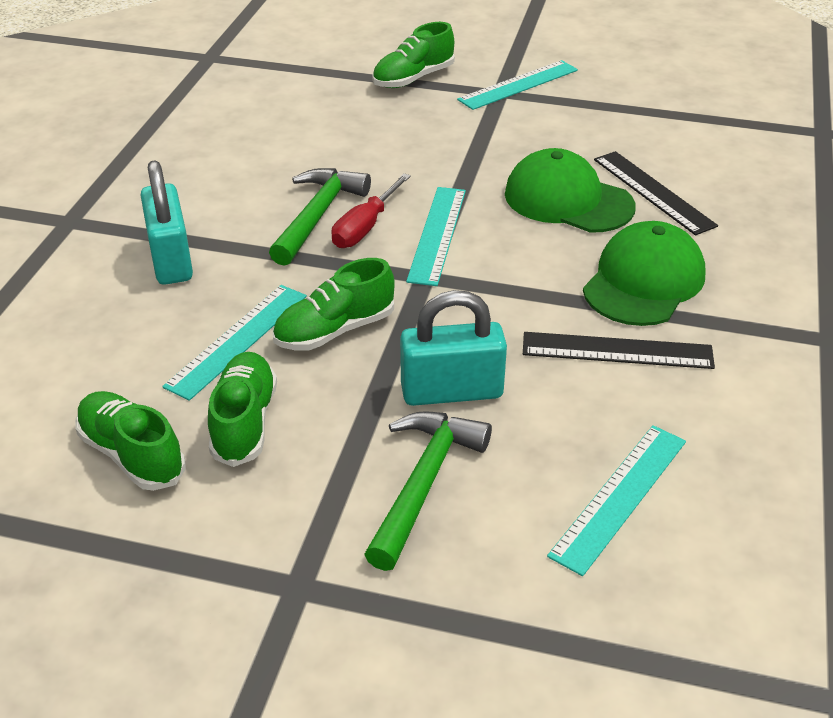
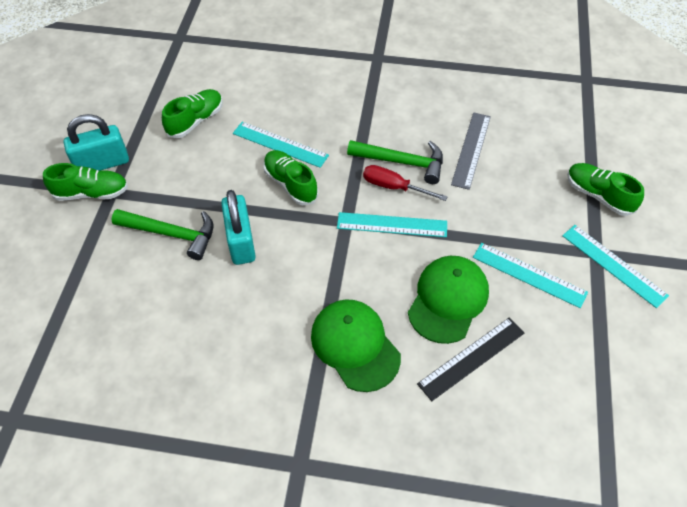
camera: 85 degrees right, 15 degrees up
(171, 260) = (347, 105): turquoise padlock -> turquoise padlock (102, 163)
(244, 422) = (217, 157): green shoe -> green shoe (91, 193)
(310, 156) = (471, 150): none -> grey ruler
(617, 350) = (280, 326): black ruler -> none
(620, 497) = (157, 323): turquoise ruler -> turquoise ruler (529, 275)
(644, 281) = (355, 345): green cap -> green cap turned 150 degrees counterclockwise

